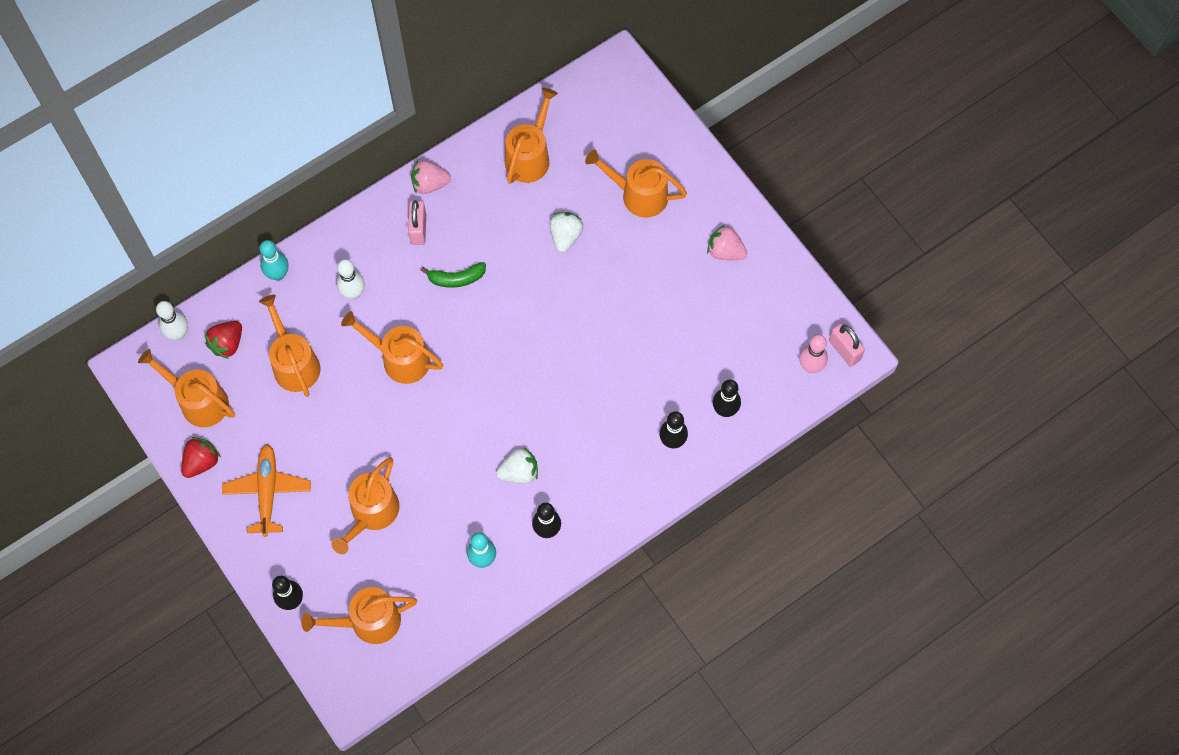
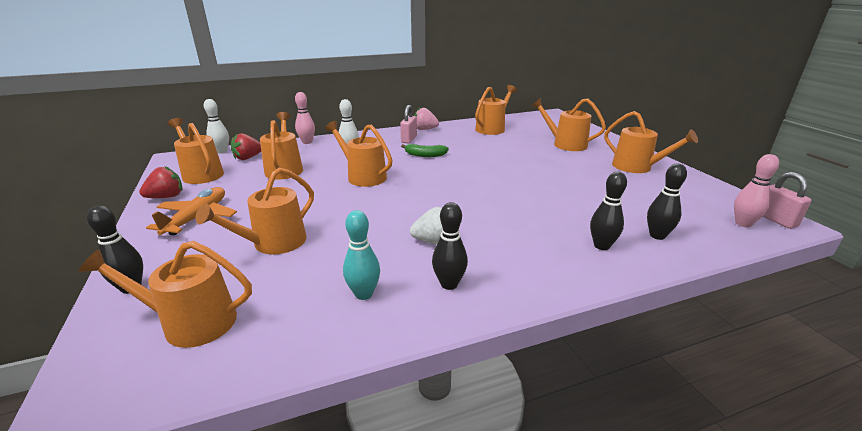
camera: 15 degrees right, 40 degrees down
(278, 274) = (307, 142): turquoise bowling pin -> pink bowling pin
(565, 236) = (510, 150): white strawberry -> none
(725, 251) = (636, 167): pink strawberry -> orange watering can

